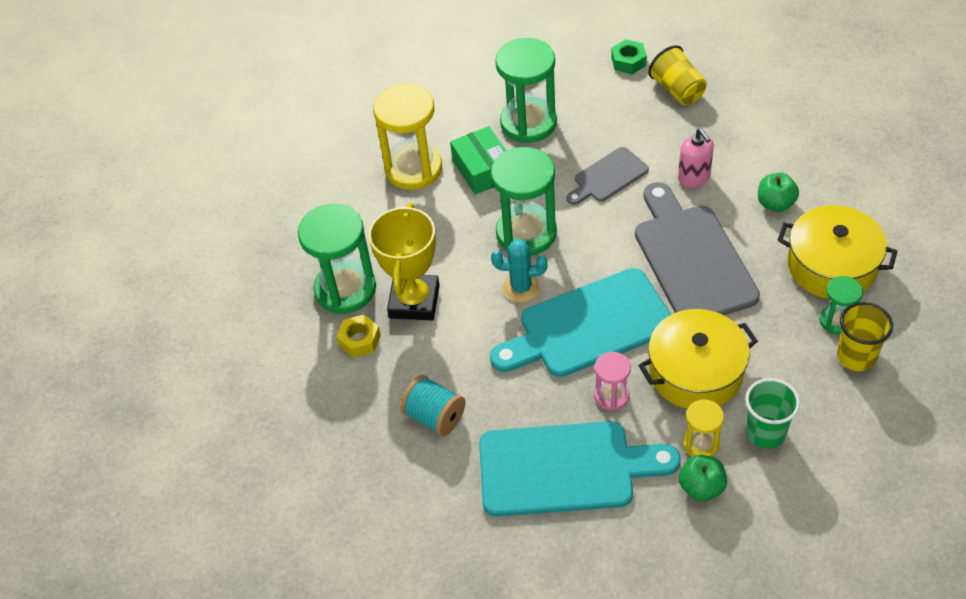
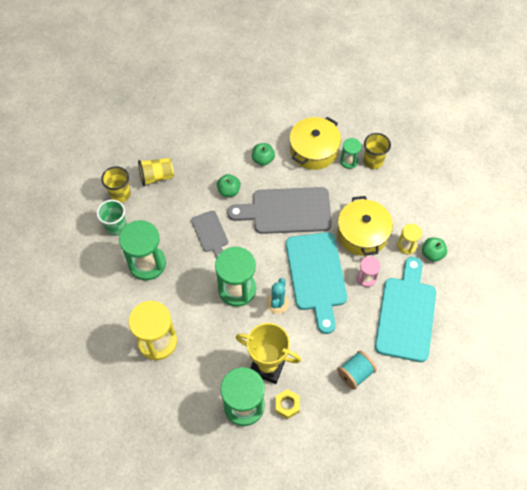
camera: 80 degrees left, 10 degrees up
(482, 169) = (175, 300): green box -> none
(628, 61) = (120, 194): green nut -> yellow cup
(694, 178) = (229, 191): pink soap dispenser -> green apple
(765, 432) = (407, 215): green cup -> green cup (116, 227)

